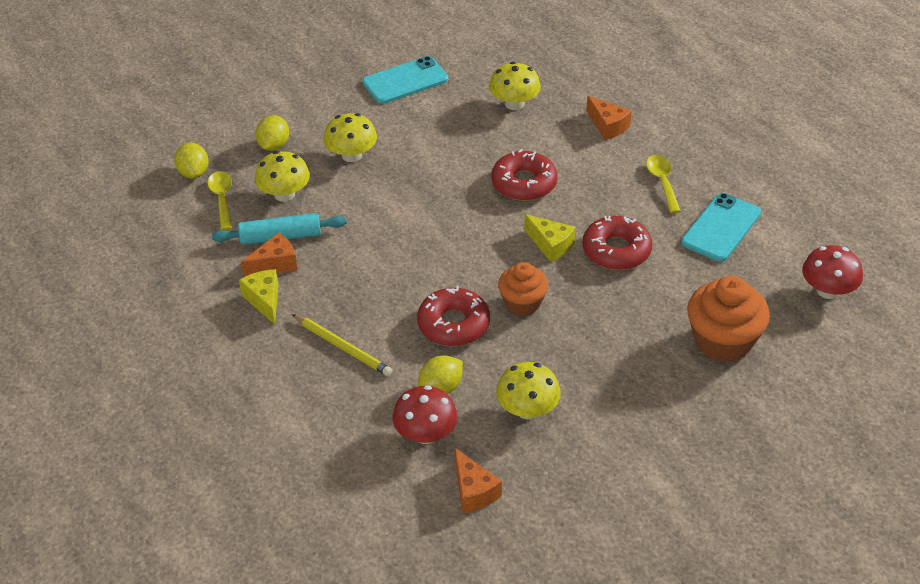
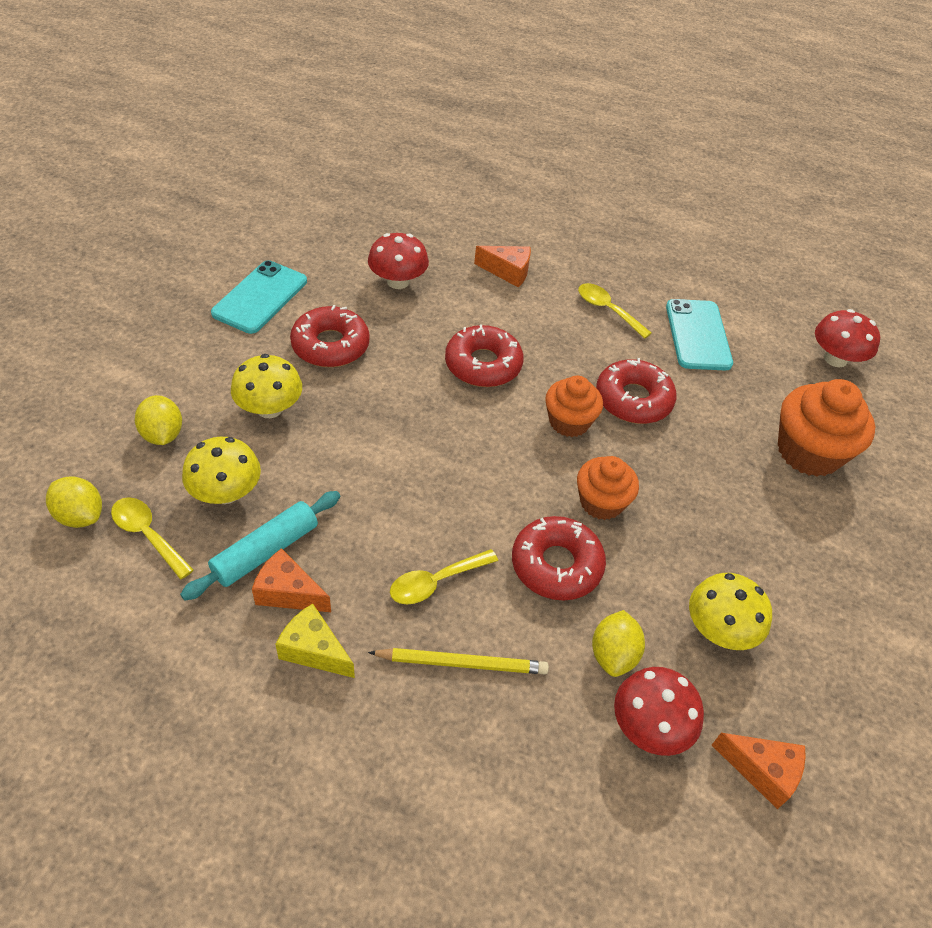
camera: 40 degrees left, 5 degrees up
(275, 264) = (288, 592): orange cheese -> orange cheese turned 90 degrees counterclockwise
(366, 298) = (435, 582): none -> yellow spoon
(426, 130) = (330, 345): none -> red donut
(514, 103) = (398, 281): yellow mushroom -> red mushroom
(550, 245) = (569, 422): yellow cheese -> orange cupcake

